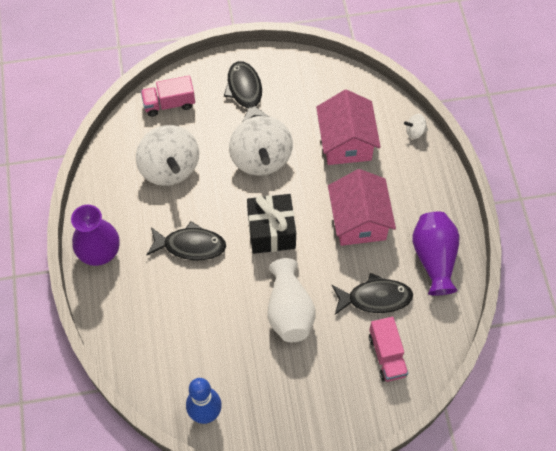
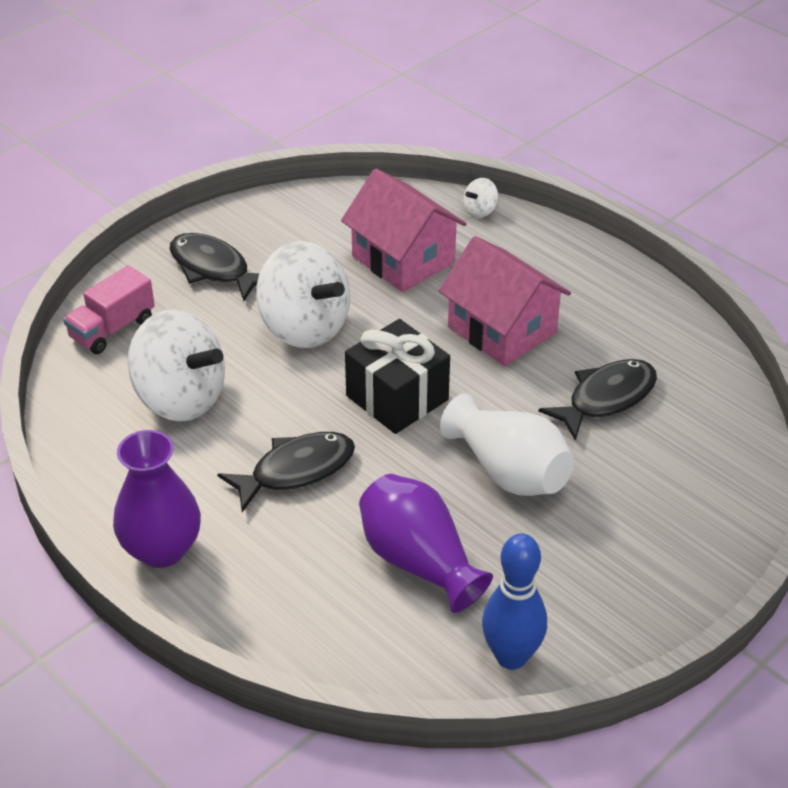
camera: 35 degrees left, 20 degrees down
(387, 355) = (684, 451): pink truck -> none
(434, 258) = (635, 321): purple vase -> purple vase (419, 561)

